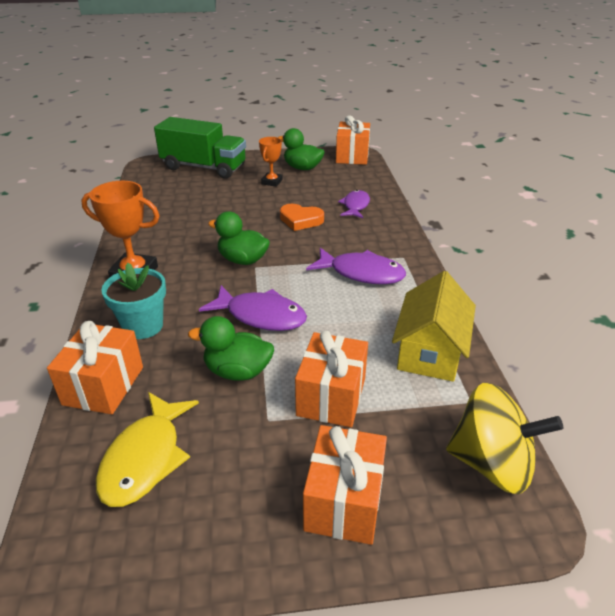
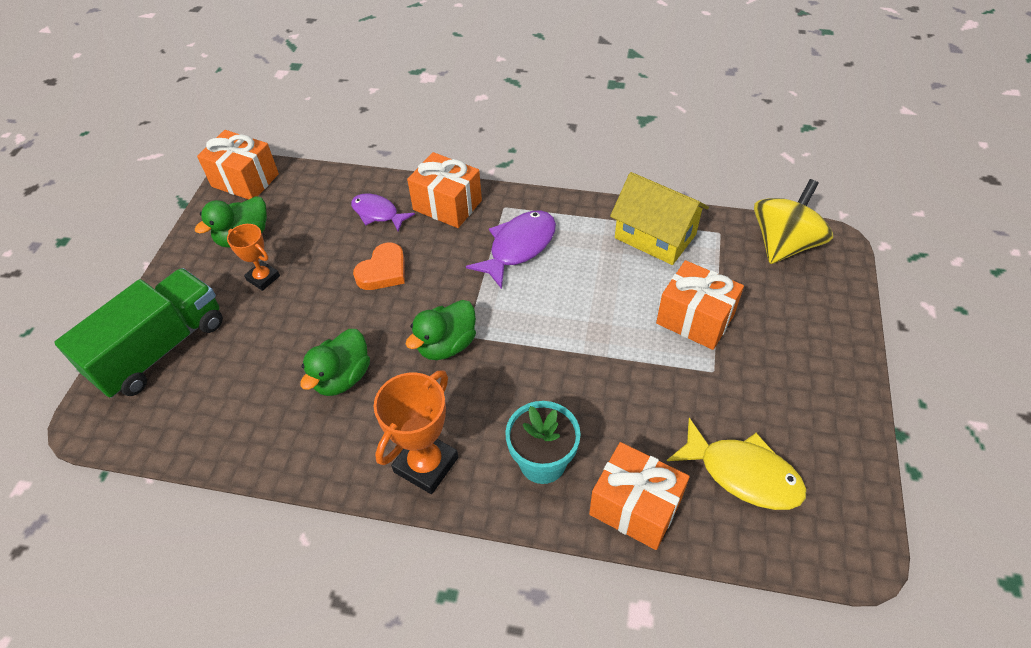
camera: 70 degrees left, 15 degrees up
(237, 371) = (644, 383): green duck -> green duck (342, 377)
(261, 316) = (561, 348): purple fish -> none
(344, 501) = (806, 340): orange gift -> orange gift (447, 205)

